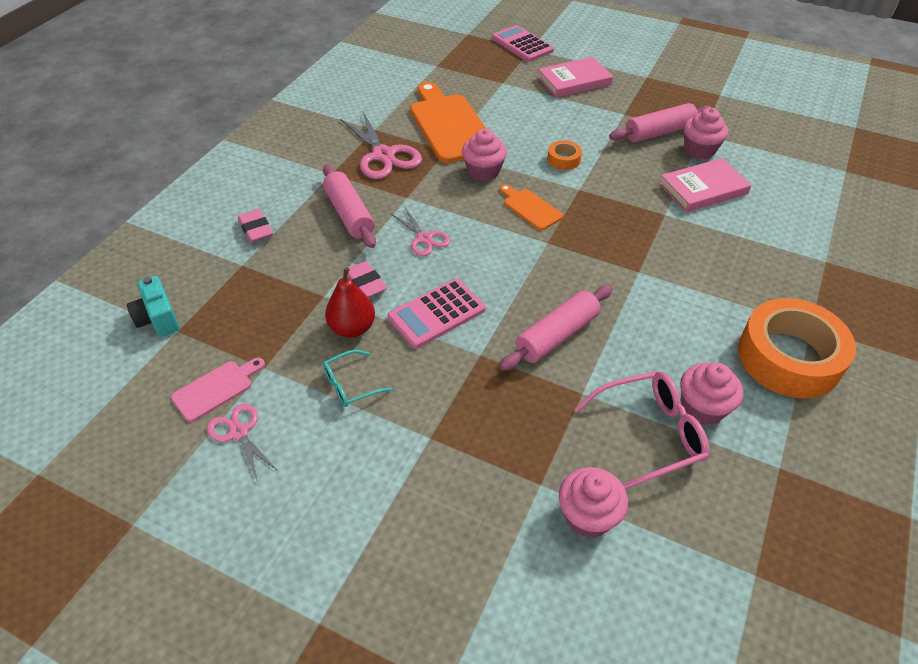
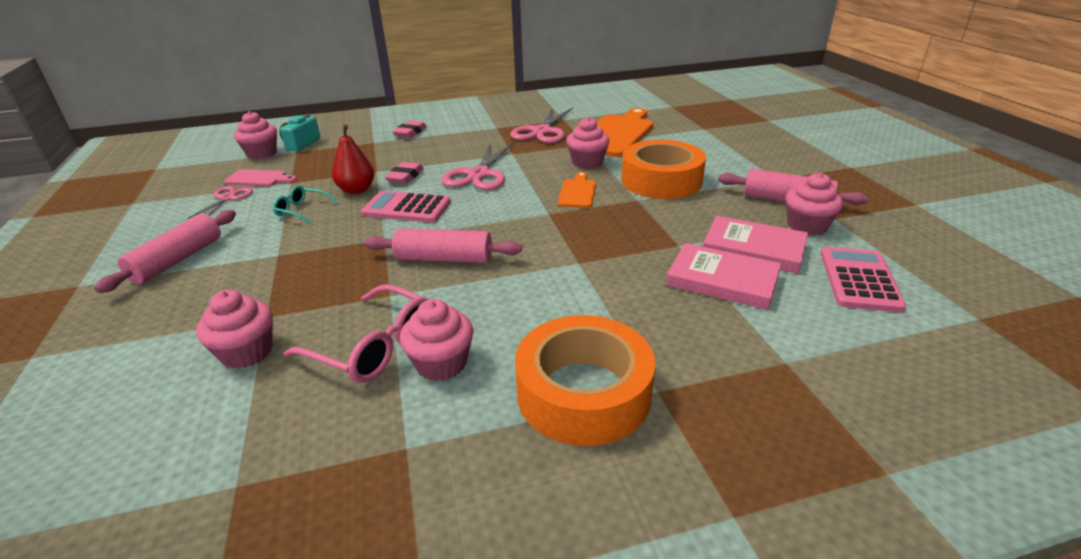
camera: 50 degrees right, 15 degrees down
(140, 361) = (262, 154): none -> pink cupcake
(349, 214) = (465, 147): pink rolling pin -> pink rolling pin (178, 260)
(424, 238) = (479, 174): pink scissors -> pink scissors, size x1.72
(522, 44) = (765, 116): pink calculator -> pink calculator (859, 280)
(563, 159) = (661, 181): orange tape -> orange tape, size x2.32
(574, 81) = (769, 147): pink book -> pink book (722, 280)

